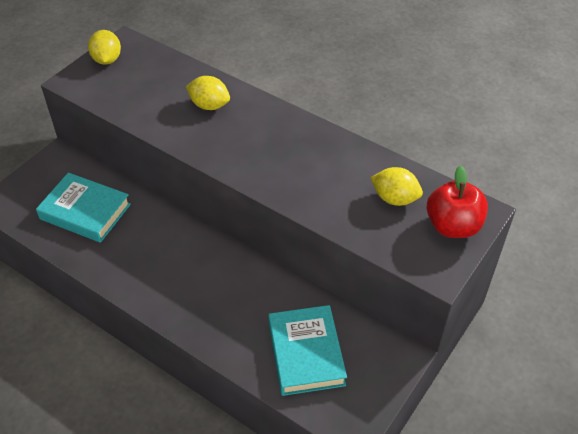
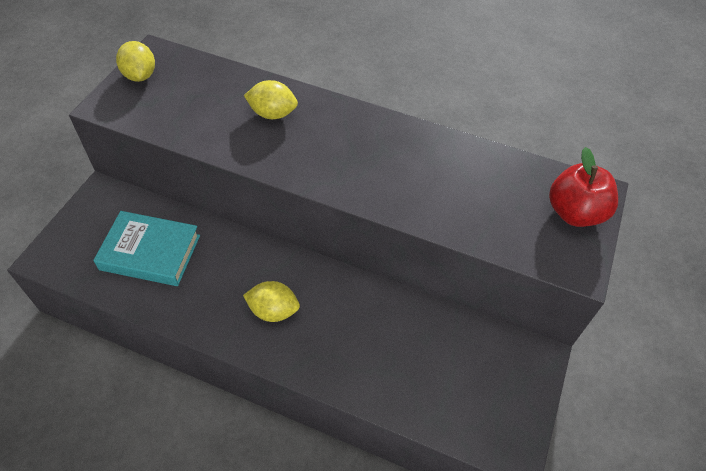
camera: 15 degrees left, 5 degrees up
(306, 353) = (440, 374): turquoise book -> none
(394, 198) = (505, 191): yellow lemon -> yellow lemon (273, 311)

